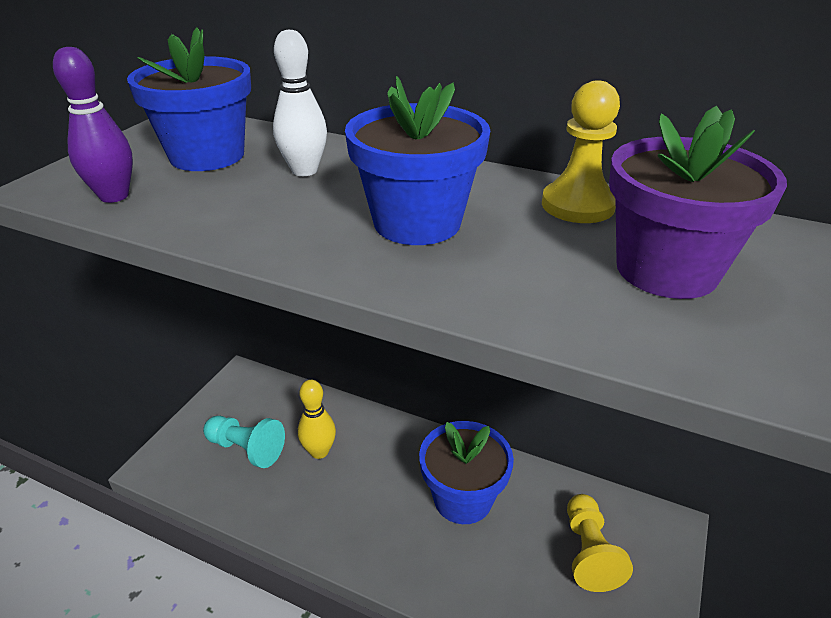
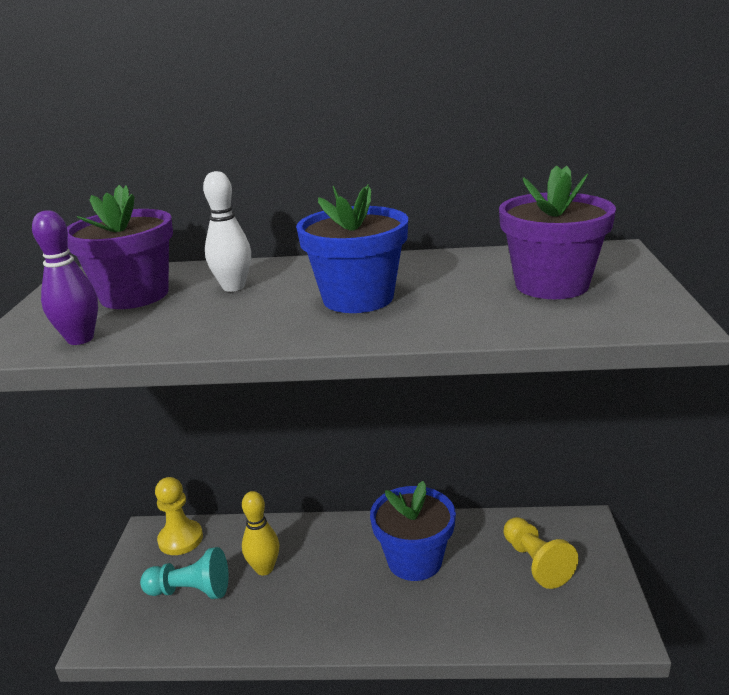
camera: 20 degrees left, 10 degrees down
(207, 155) = (134, 295): blue flower pot -> purple flower pot
(577, 205) = (464, 263): yellow pawn -> yellow pawn (180, 539)

